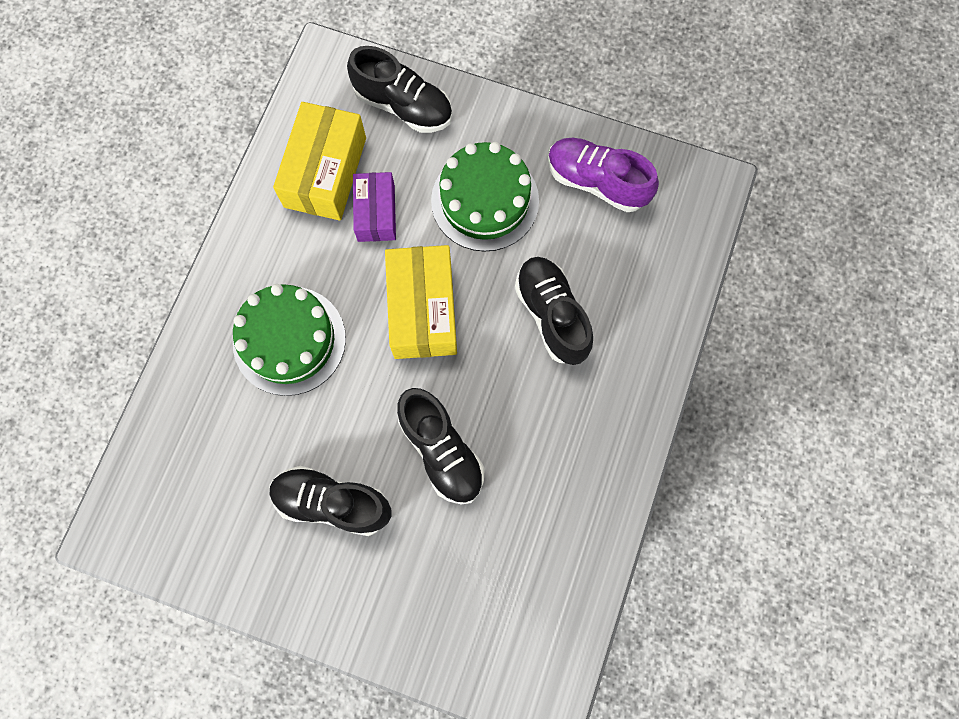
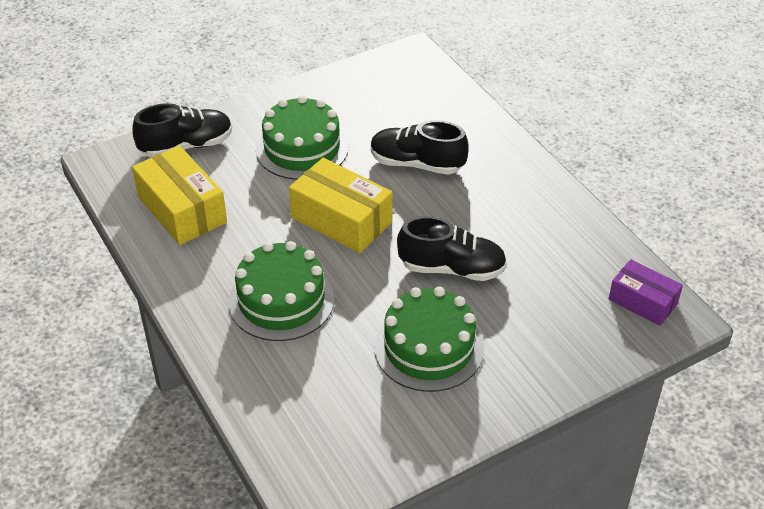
camera: 50 degrees left, 30 degrees down
(332, 503) = (429, 347): black shoe -> green cake
(376, 213) = (244, 202): purple box -> purple box (642, 301)
(597, 182) = (352, 95): purple shoe -> none

